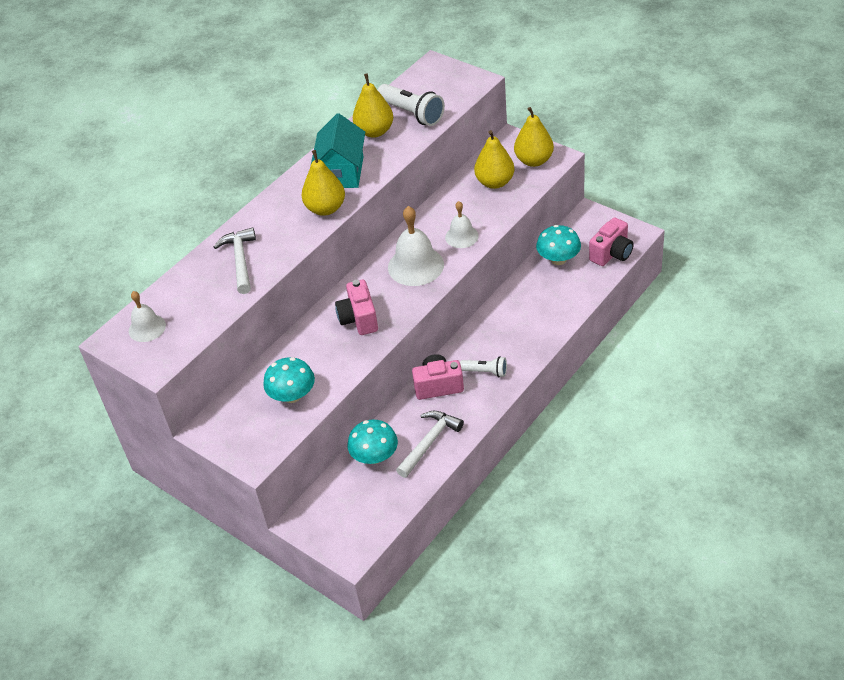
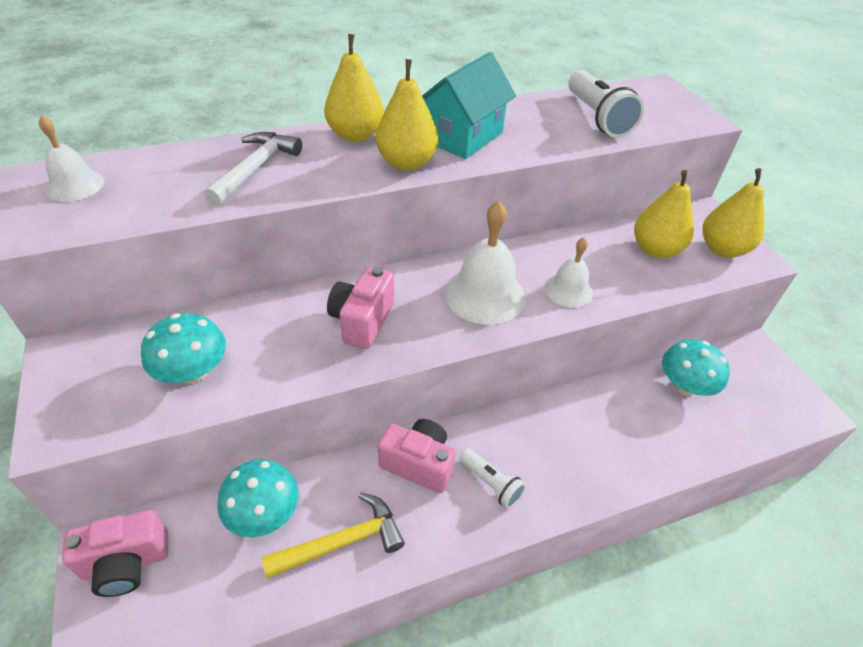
camera: 25 degrees right, 0 degrees up
(375, 131) = (538, 116): yellow pear -> yellow pear (355, 135)
(429, 442) = (342, 542): white hammer -> yellow hammer
(611, 254) = (763, 418): pink camera -> pink camera (126, 563)

